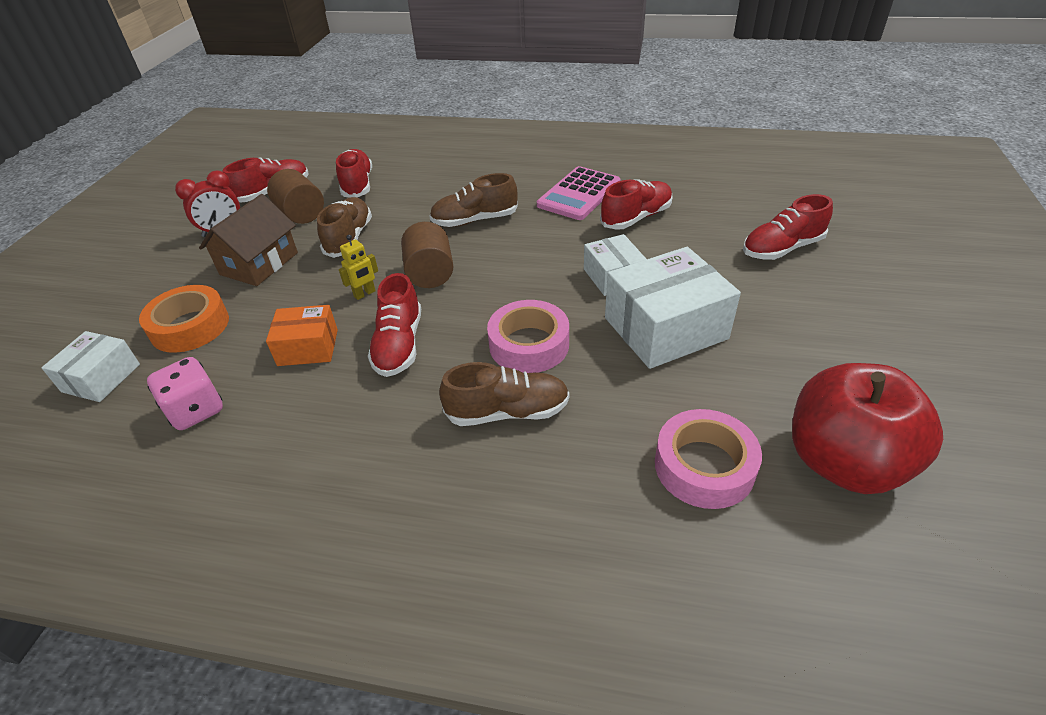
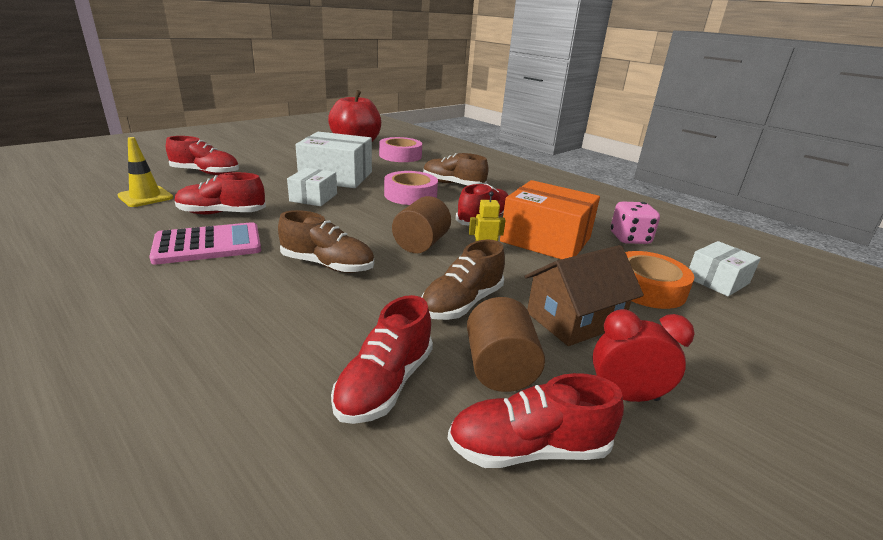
camera: 150 degrees left, 15 degrees down
(308, 347) = (545, 240): orange box -> orange box, size x1.74
(727, 200) = (145, 197): none -> yellow traffic cone

